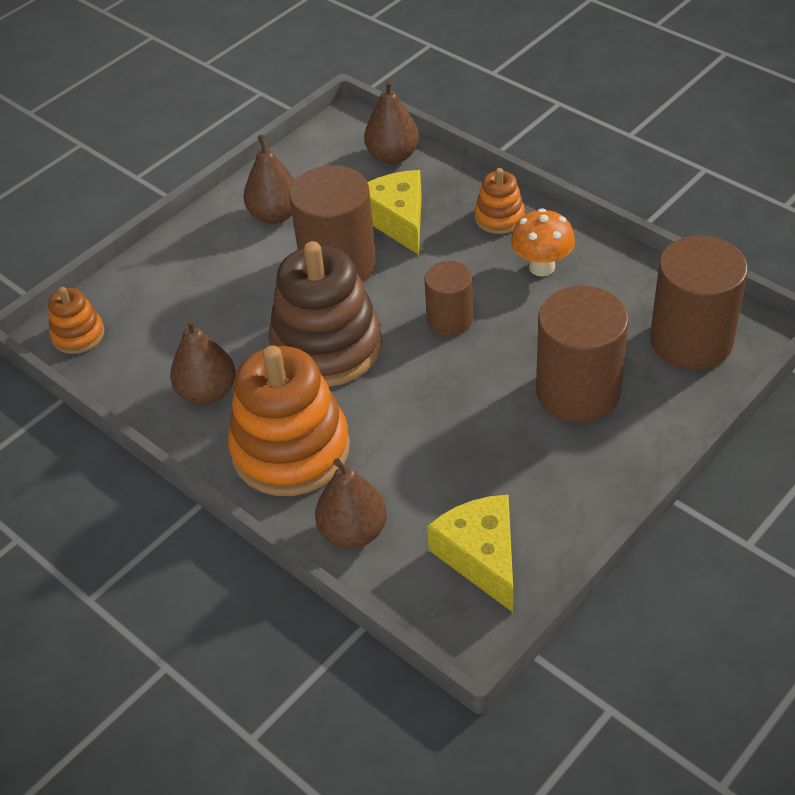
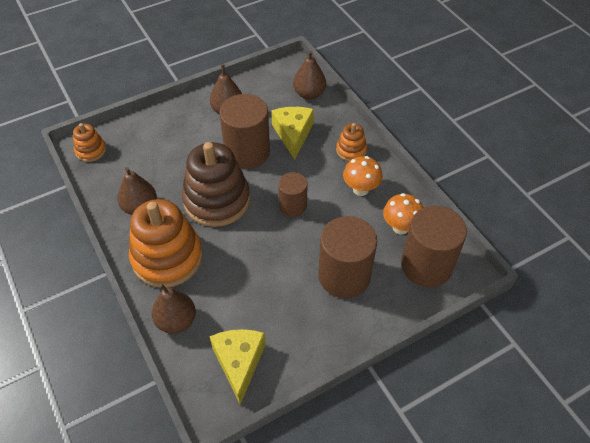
camera: 15 degrees right, 5 degrees up
(627, 301) = (400, 227): none -> orange mushroom

